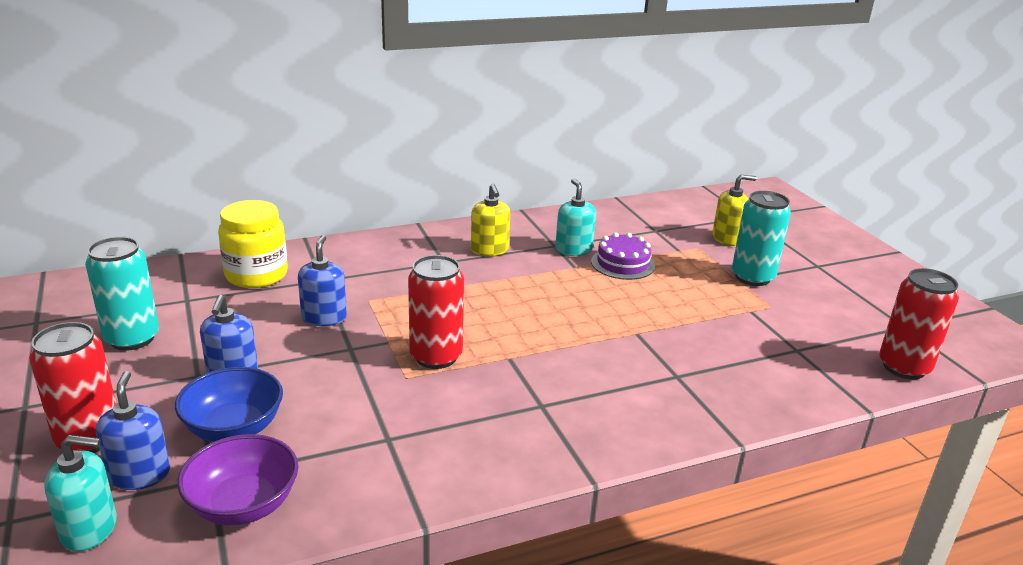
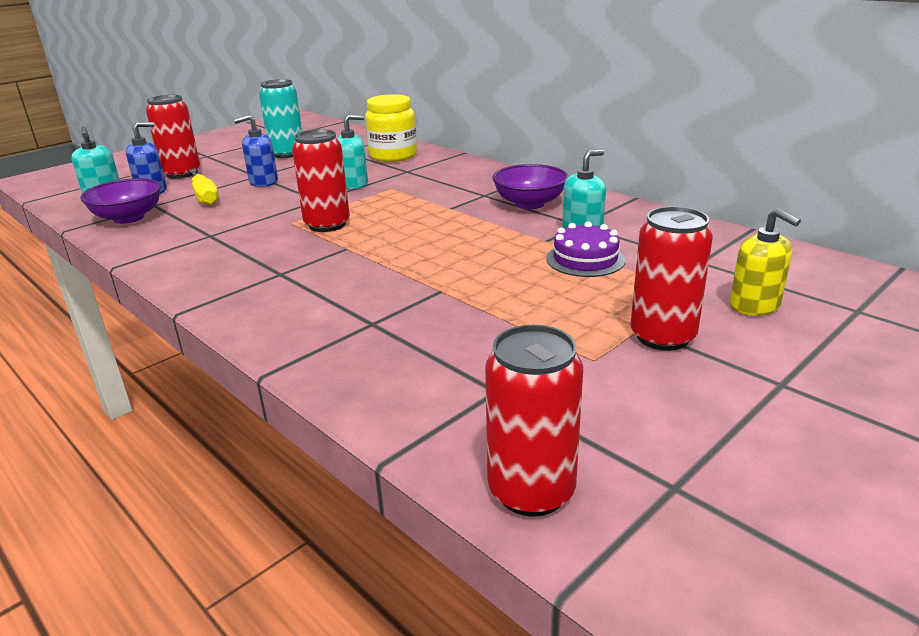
camera: 70 degrees right, 0 degrees up
(234, 428) = (205, 197): blue bowl -> yellow screwdriver
(324, 317) = (353, 184): blue soap dispenser -> turquoise soap dispenser
(489, 250) = (529, 204): yellow soap dispenser -> purple bowl
(752, 277) = (662, 337): turquoise can -> red can

